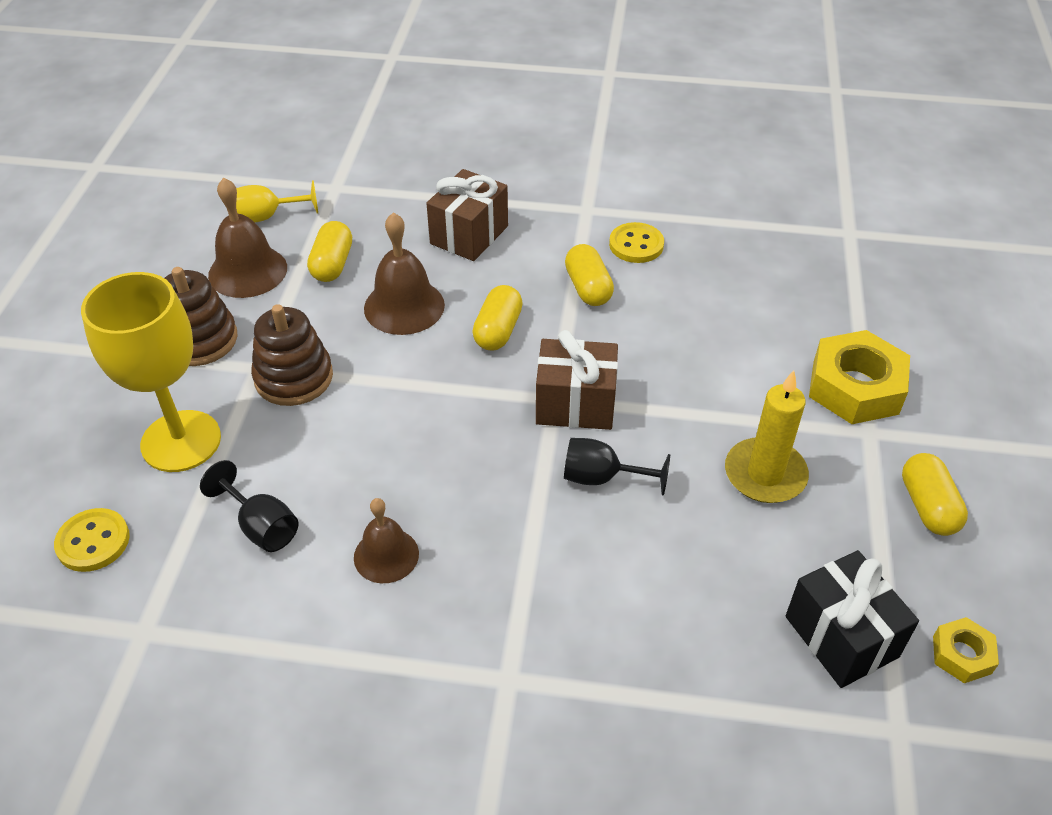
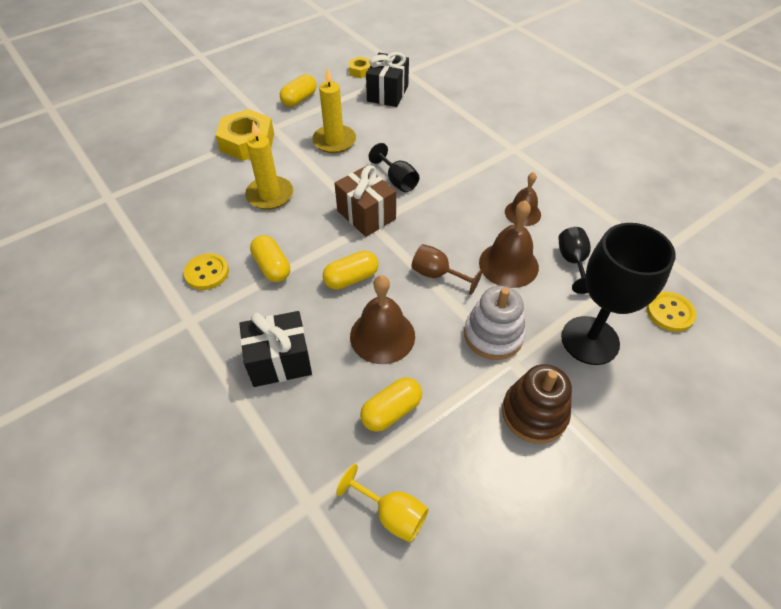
camera: 135 degrees left, 5 degrees up
(181, 441) = (590, 340): yellow goblet -> black goblet
(247, 271) = (455, 457): brown bell -> brown bell (508, 264)
(294, 377) = (493, 335): brown stacking toy -> white stacking toy
(413, 395) = (437, 275): none -> brown goblet
(469, 235) = (280, 361): brown gift -> black gift
(588, 288) = (272, 267): yellow capsule -> yellow capsule turned 60 degrees counterclockwise
(711, 347) = (270, 195): none -> yellow candle

